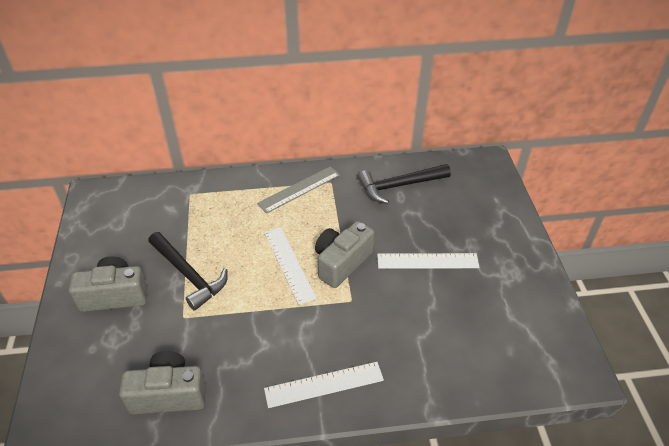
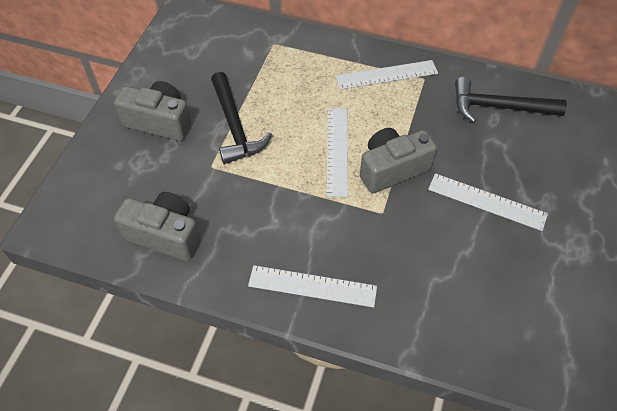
camera: 25 degrees right, 10 degrees up
(299, 189) = (386, 75): grey ruler -> white ruler

